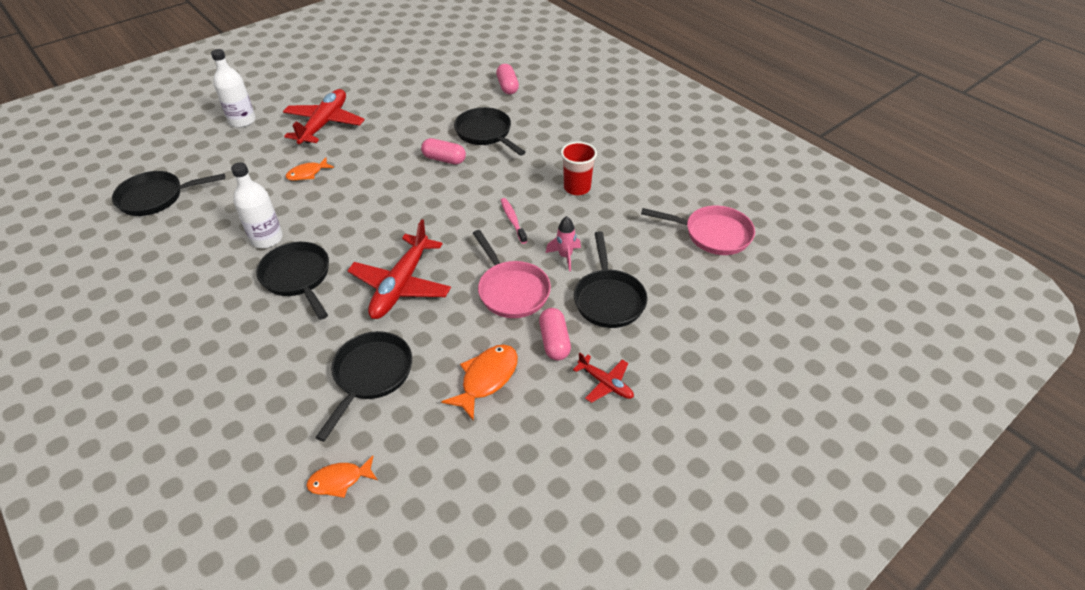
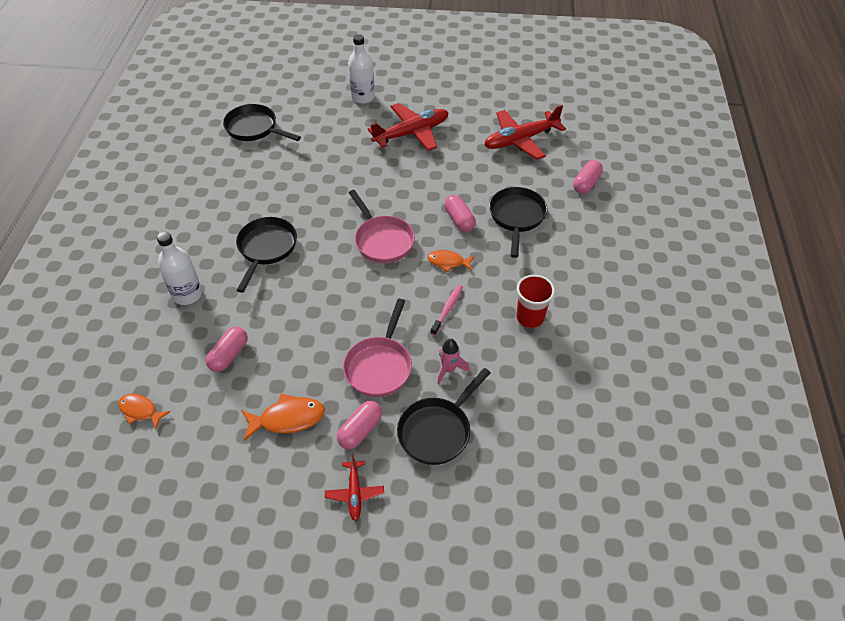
camera: 45 degrees right, 5 degrees up
(267, 239) = (280, 205): white bottle -> white bottle (187, 294)
(307, 173) = (356, 169): orange fish -> orange fish (448, 262)
(371, 375) = (229, 355): black pan -> pink capsule
(401, 285) = (317, 303): red plane -> red plane (521, 140)
(713, 234) = (591, 446): pink pan -> pink pan (382, 240)

